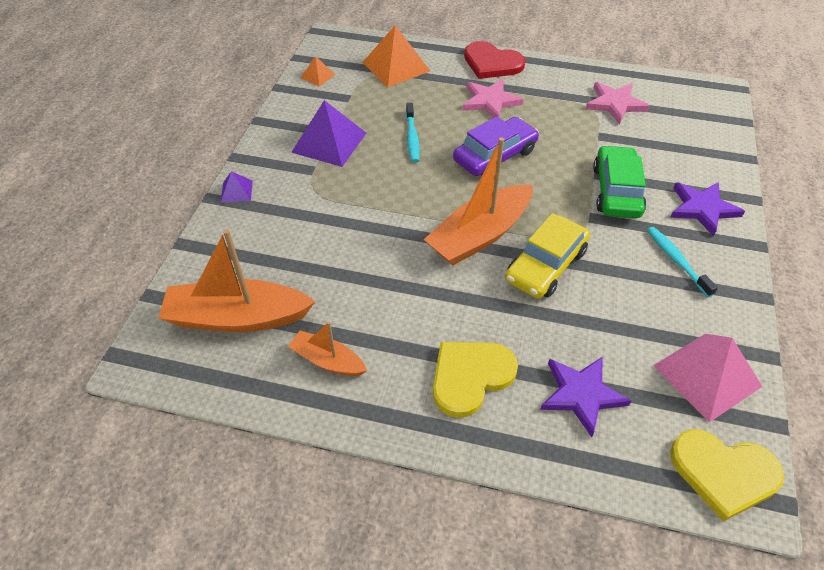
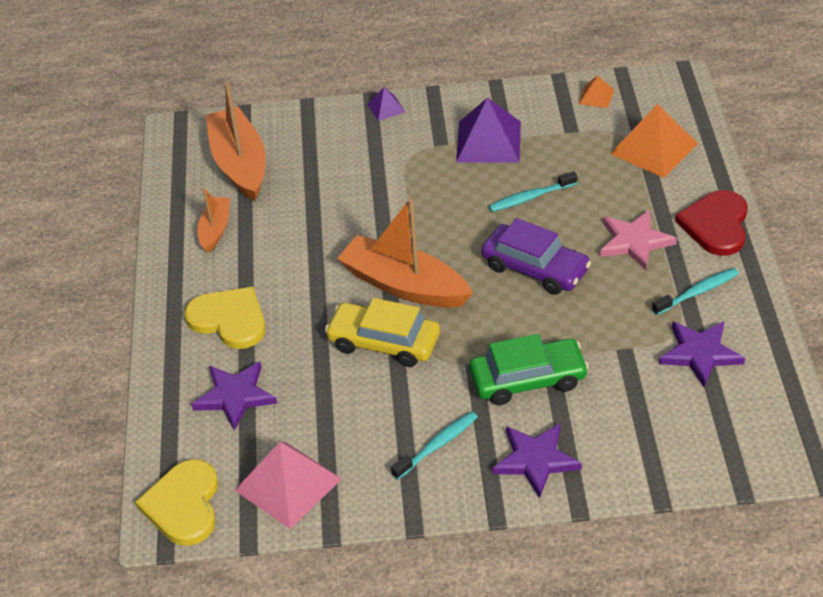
camera: 75 degrees right, 5 degrees down
(555, 89) = (697, 292): none -> turquoise toothbrush
(615, 104) = (700, 353): pink star -> purple star

